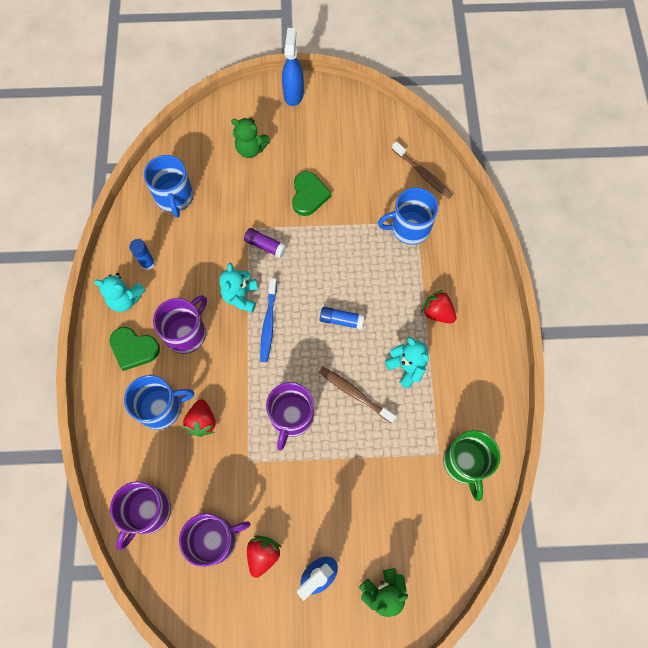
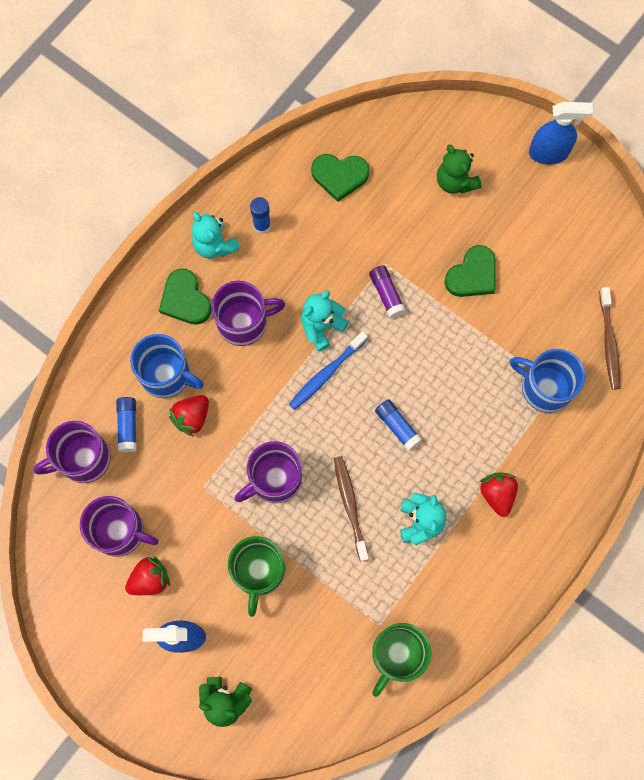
camera: 40 degrees right, 5 degrees up
(162, 463) = (128, 426): none -> blue glue stick
(174, 197) = (339, 176): blue mug -> green heart
(293, 94) = (548, 153): blue spray bottle -> blue spray bottle turned 45 degrees clockwise
(332, 486) = (258, 571): none -> green mug

